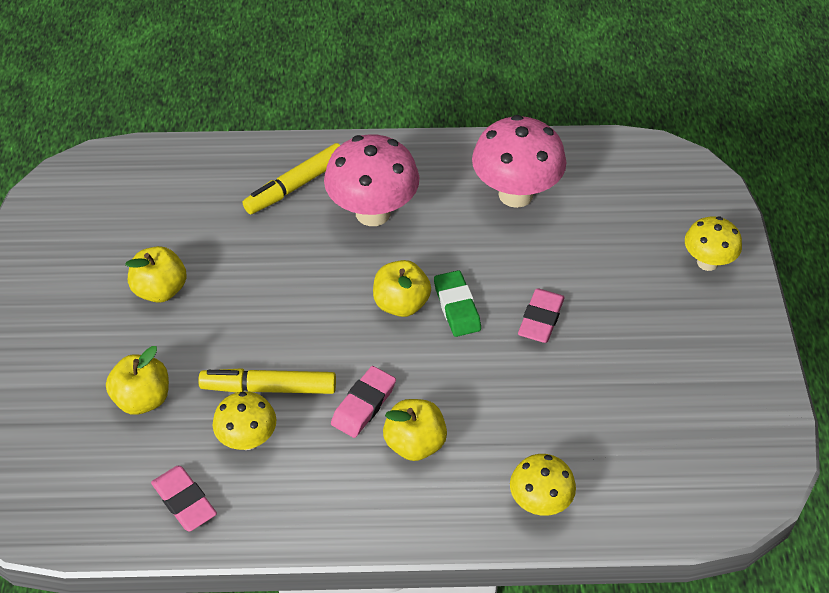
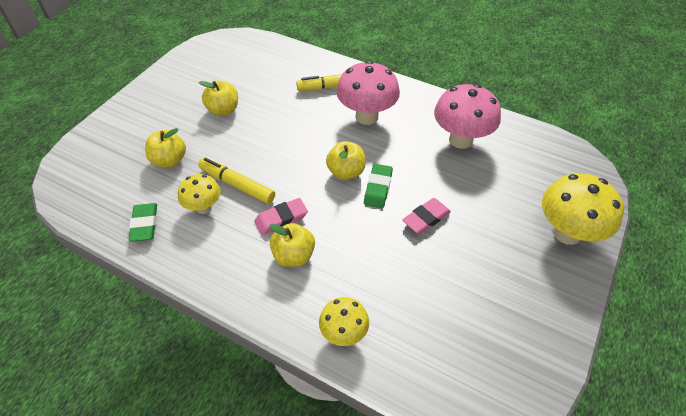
camera: 30 degrees right, 0 degrees up
(184, 501) = (144, 224): pink eraser -> green eraser
(707, 262) = (567, 233): yellow mushroom -> yellow mushroom, size x1.71

